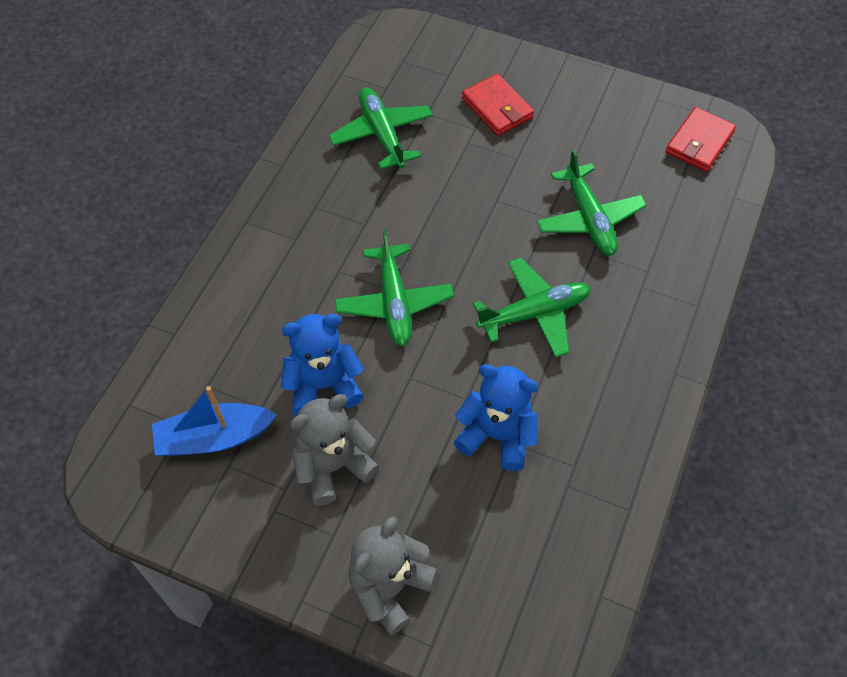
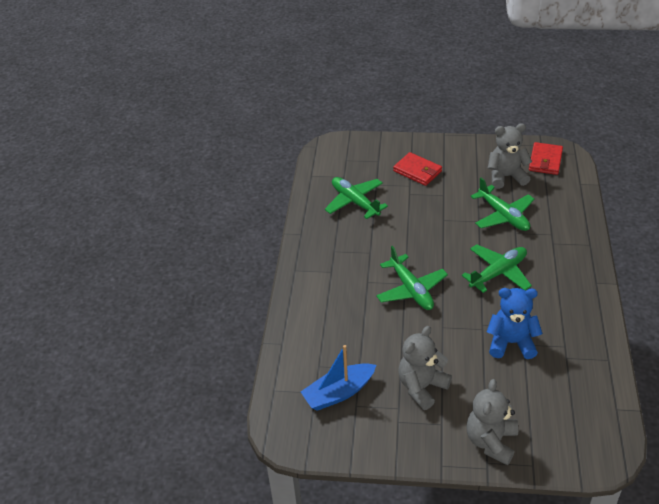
camera: 15 degrees left, 15 degrees down
(323, 385) = (392, 345): blue teddy bear -> none
(625, 153) = (506, 177): none -> grey teddy bear

